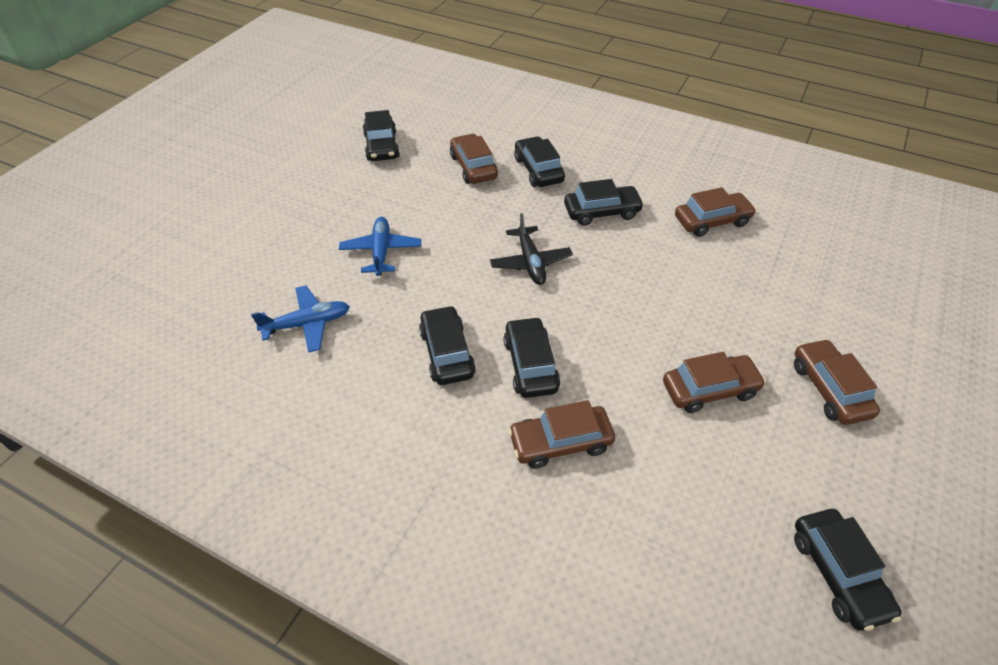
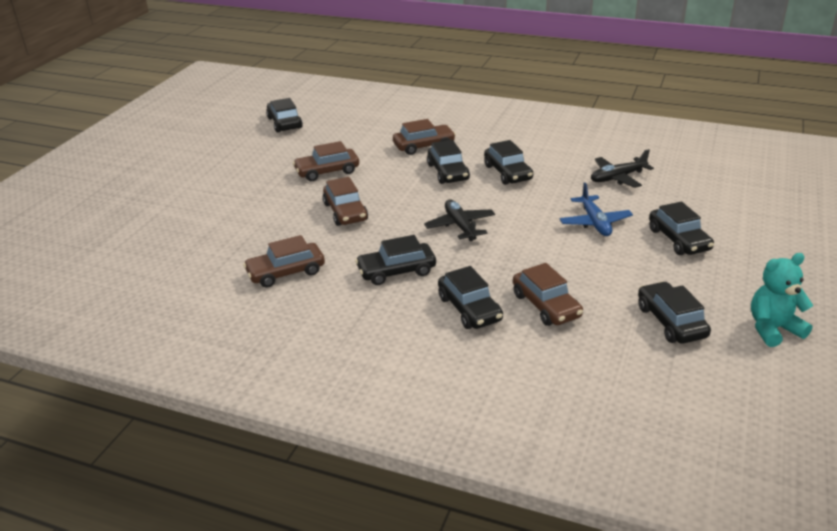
camera: 175 degrees right, 15 degrees down
(307, 324) = (617, 178): blue plane -> black plane
(310, 135) = (773, 329): none -> turquoise teddy bear
(311, 221) = (679, 239): none -> black car
(829, 389) = (246, 178): brown car -> brown car (345, 212)

